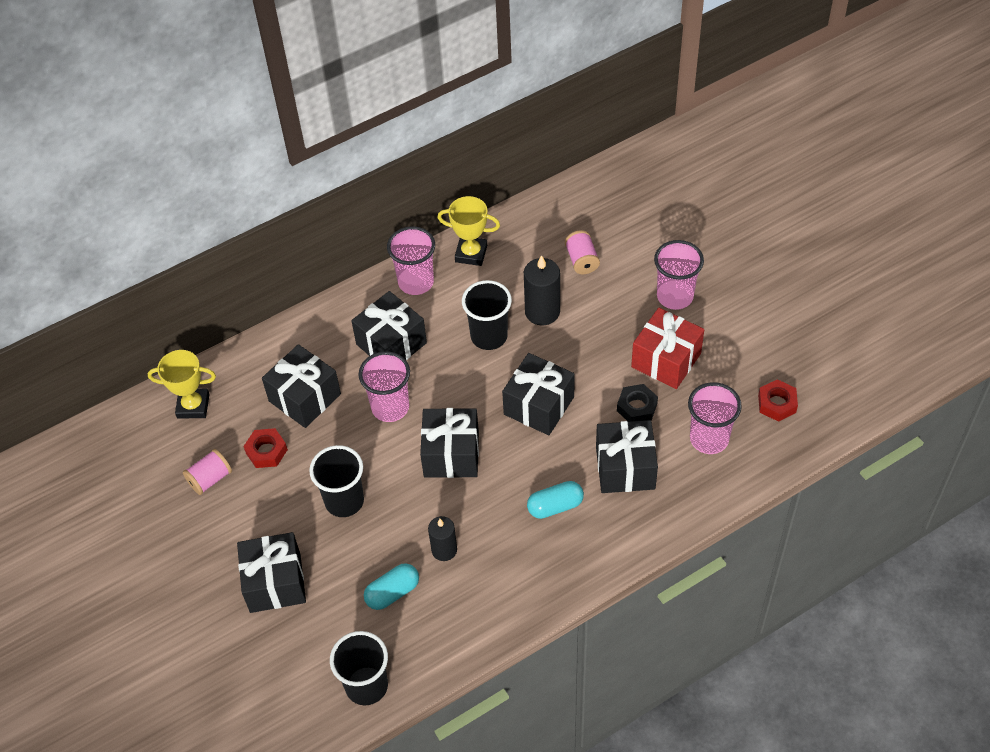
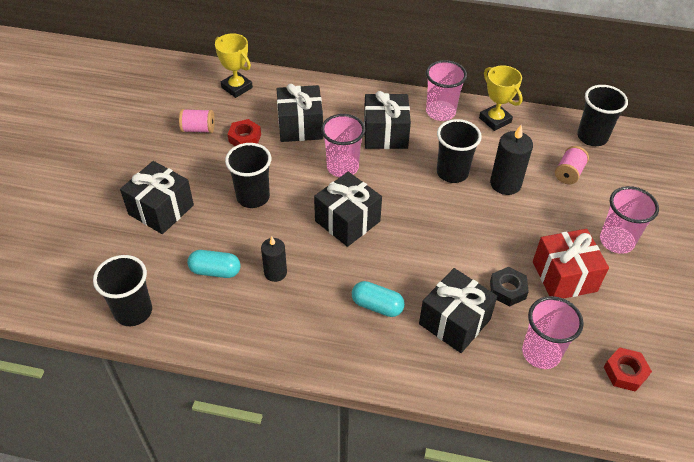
camera: 40 degrees right, 5 degrees down
(539, 405) = (438, 236): black gift -> none
(567, 208) = (592, 137): none -> black cup

